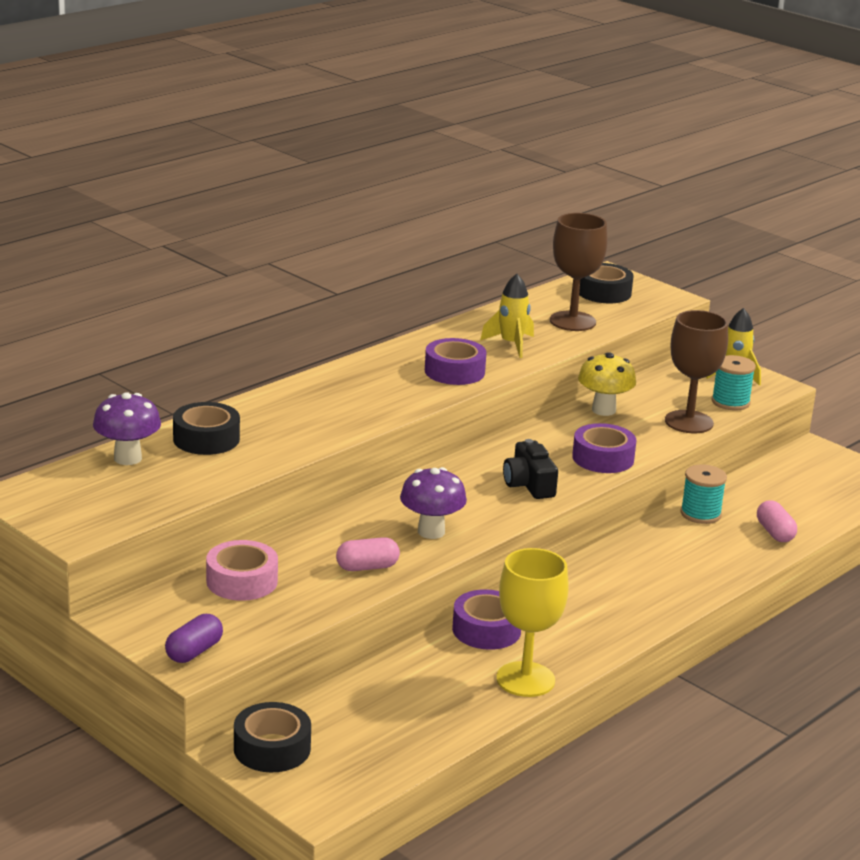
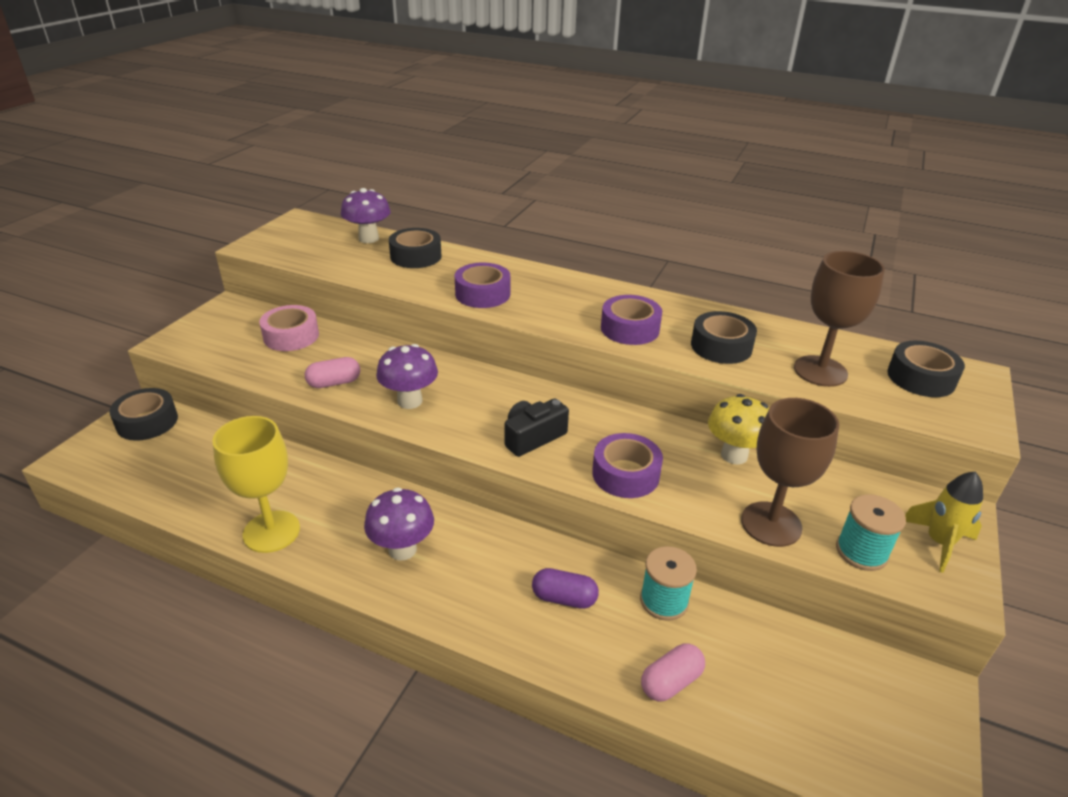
camera: 70 degrees right, 10 degrees up
(194, 652) = (186, 340): purple capsule -> purple capsule (564, 598)
(367, 567) = (334, 383): pink capsule -> pink capsule turned 75 degrees counterclockwise
(486, 630) = (348, 490): purple tape -> purple tape (482, 294)
(511, 344) = (721, 346): yellow rocket -> black tape
(587, 614) = (402, 549): none -> purple mushroom

